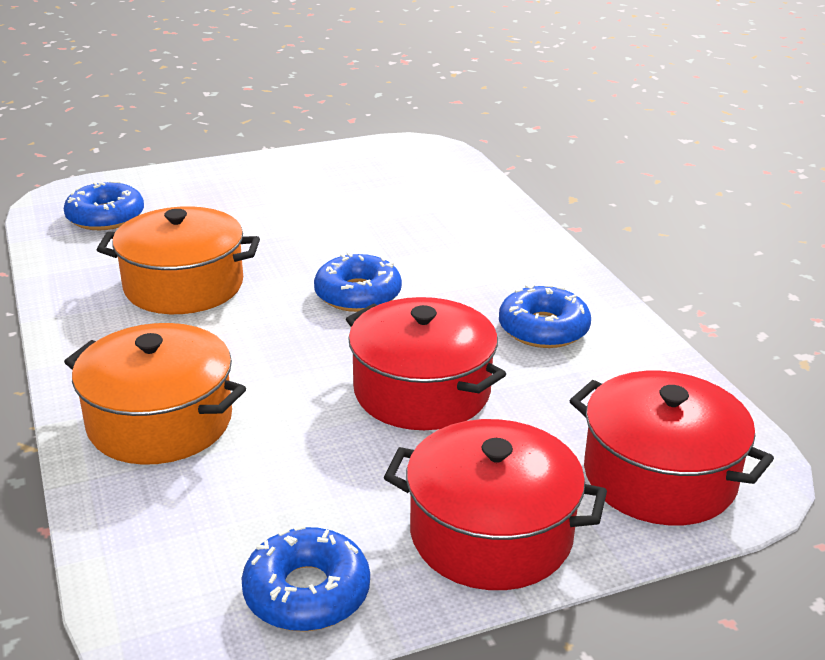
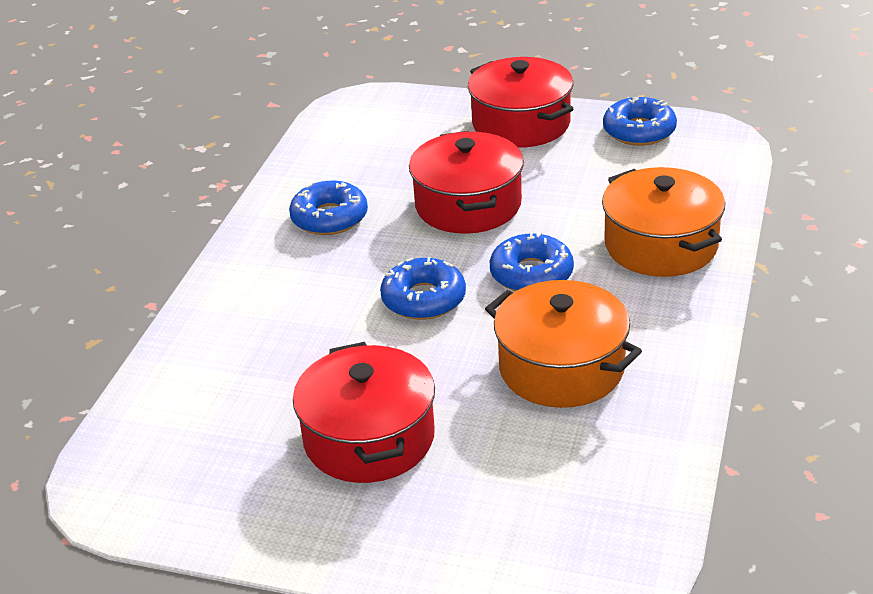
camera: 140 degrees left, 5 degrees up
(105, 217) = (578, 515): blue donut -> blue donut (531, 274)
(659, 476) = (400, 118): red pot -> red pot (369, 438)

